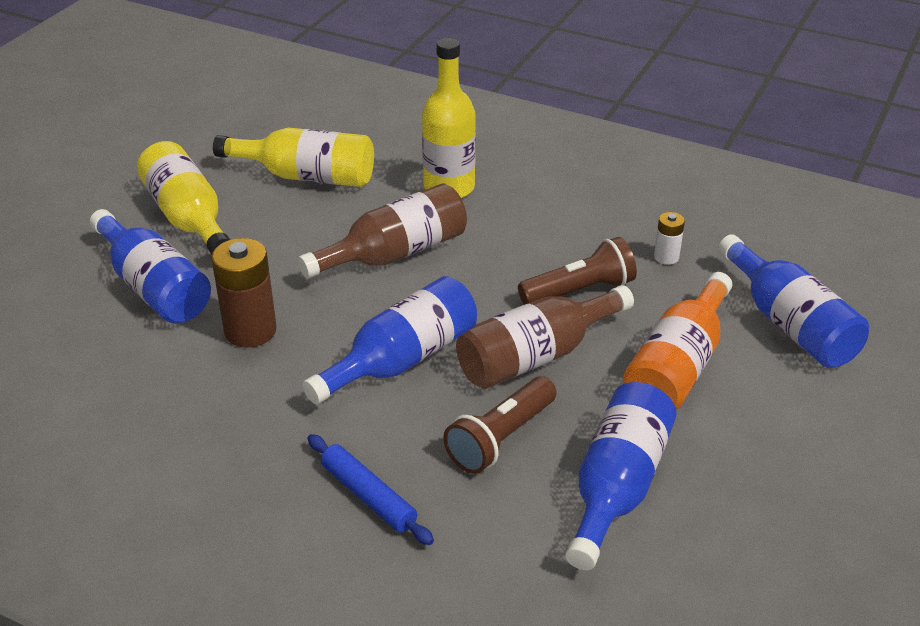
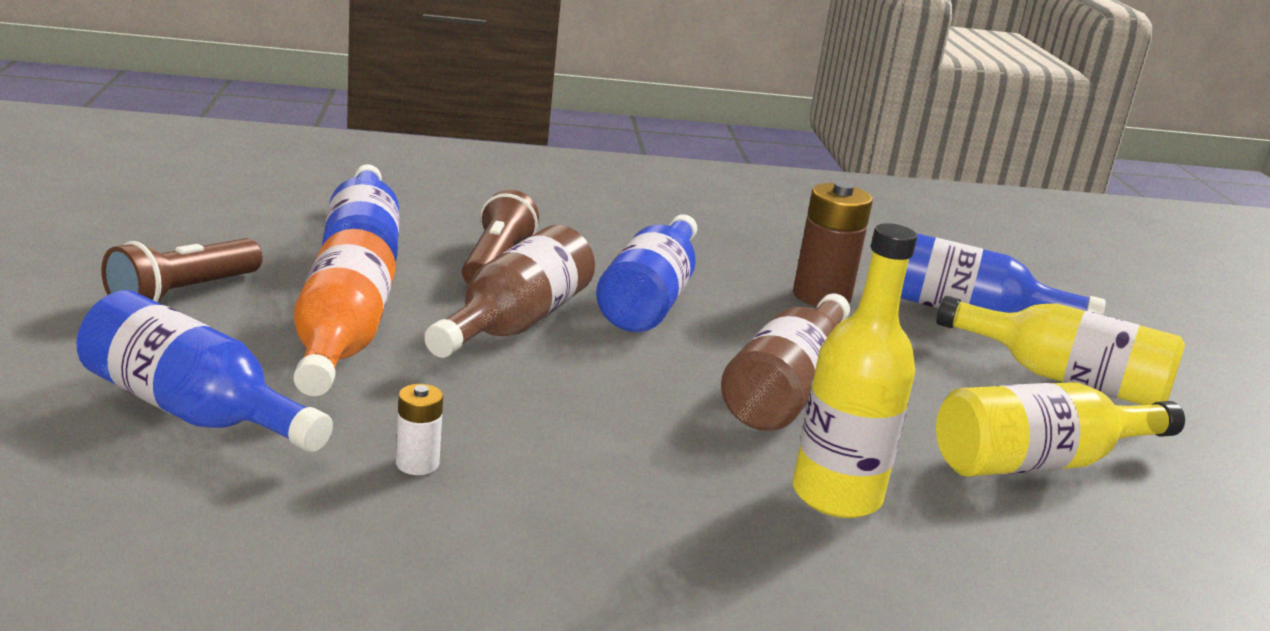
camera: 145 degrees right, 15 degrees down
(368, 496) = (573, 221): blue rolling pin -> none
(579, 291) = (516, 394): brown flashlight -> brown flashlight (183, 294)

